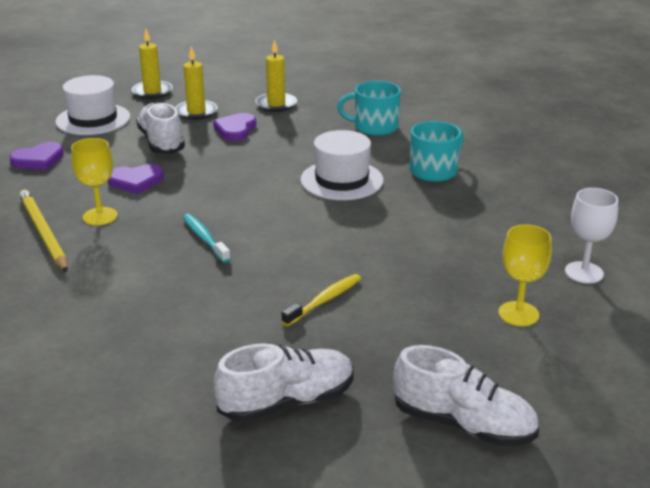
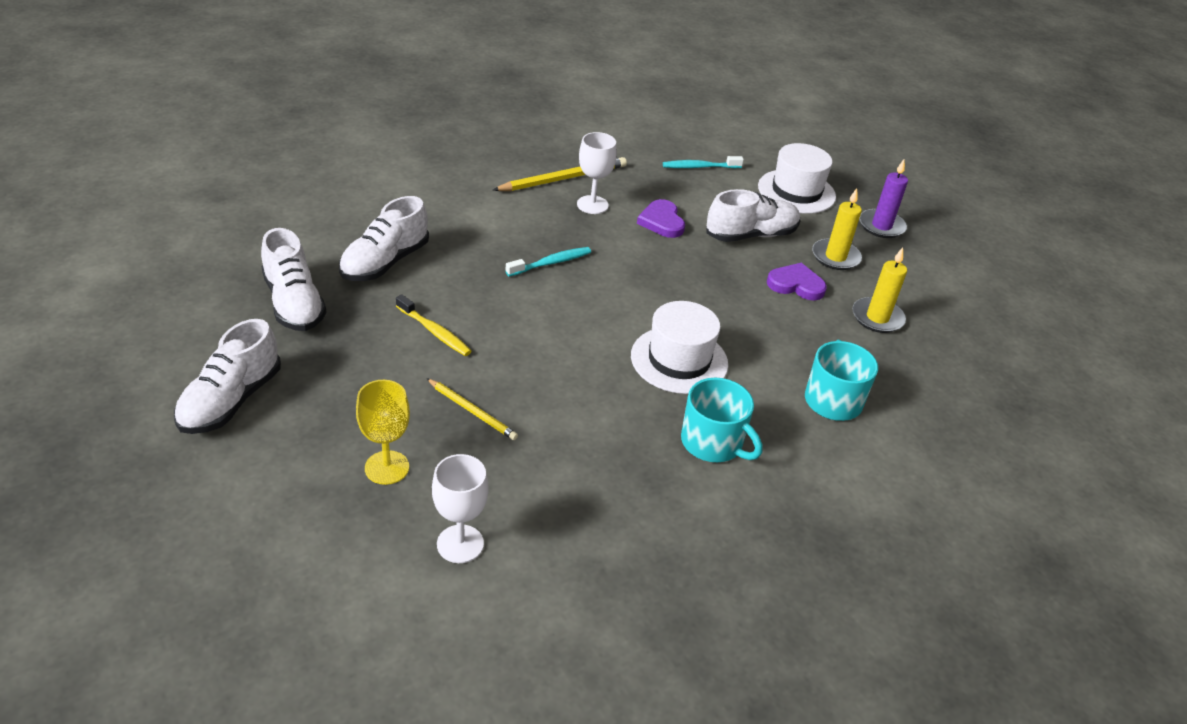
camera: 85 degrees right, 10 degrees up
(38, 160) = (699, 167): purple heart -> turquoise toothbrush
(100, 216) = (592, 205): yellow goblet -> white goblet
(152, 92) = (881, 226): yellow candle -> purple candle
(203, 342) = (385, 262): none -> white shoe
(432, 274) = (472, 411): none -> yellow pencil

